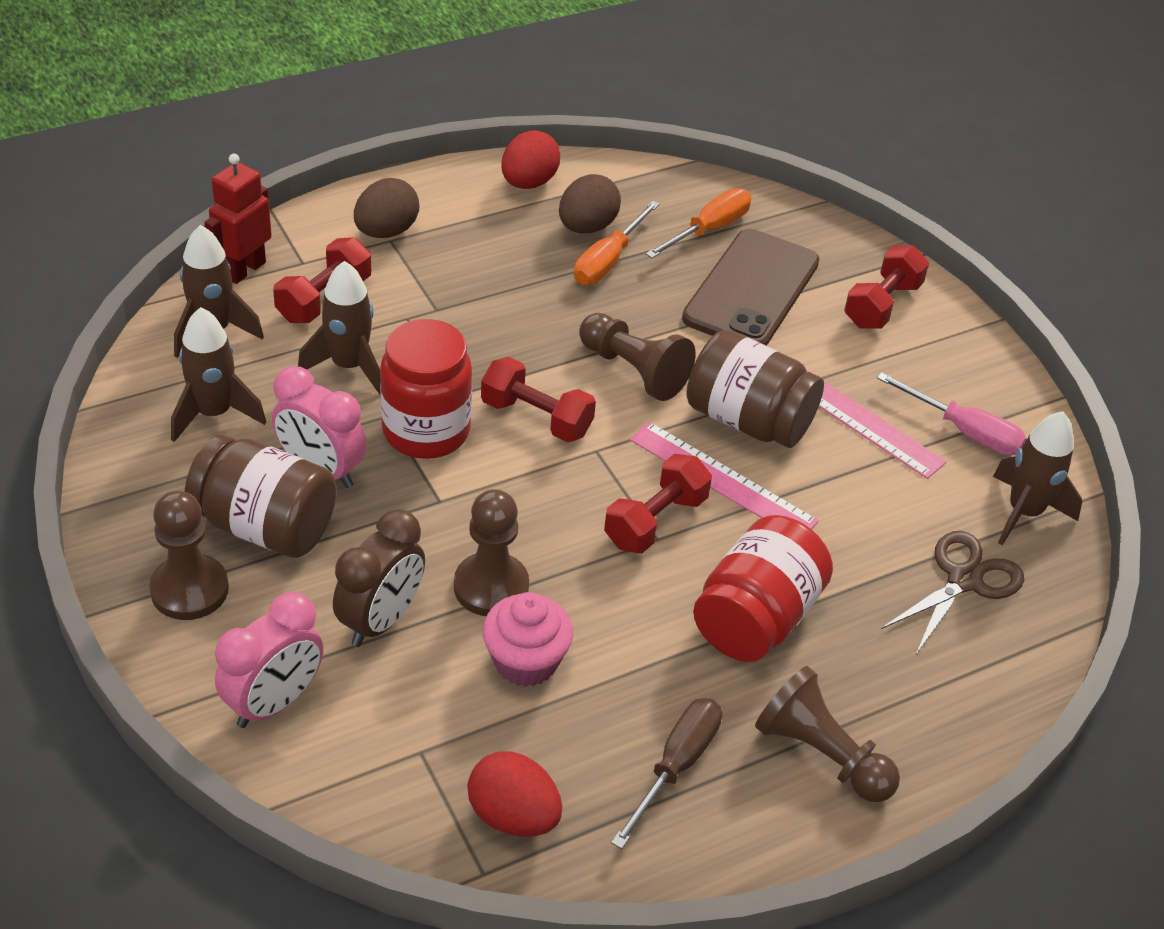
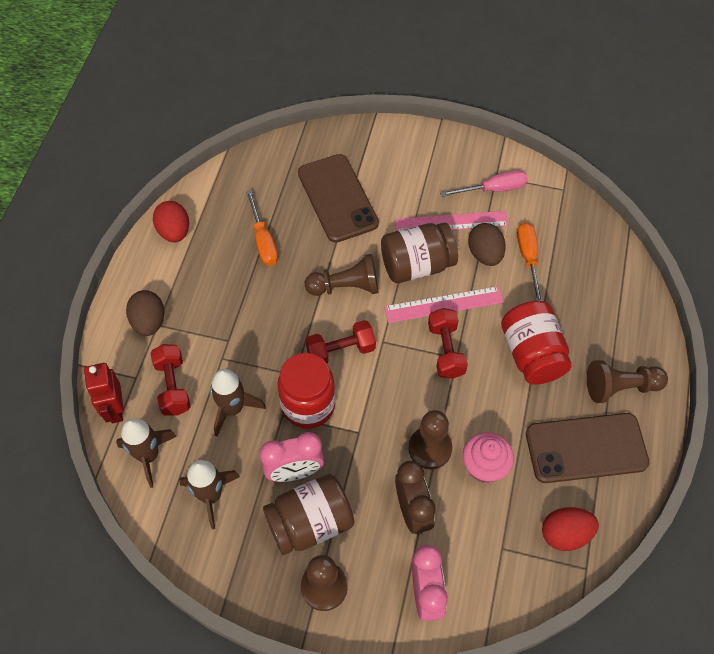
camera: 45 degrees left, 15 degrees up
(587, 227) = (231, 231): brown egg -> brown egg (485, 254)
(676, 766) = (586, 448): brown screwdriver -> brown phone
(709, 229) = (281, 182): orange screwdriver -> orange screwdriver (528, 258)
(882, 305) = (393, 155): red dumbbell -> none
(964, 580) = (573, 259): brown scissors -> none
(1024, 512) = (555, 207): brown rocket -> none

